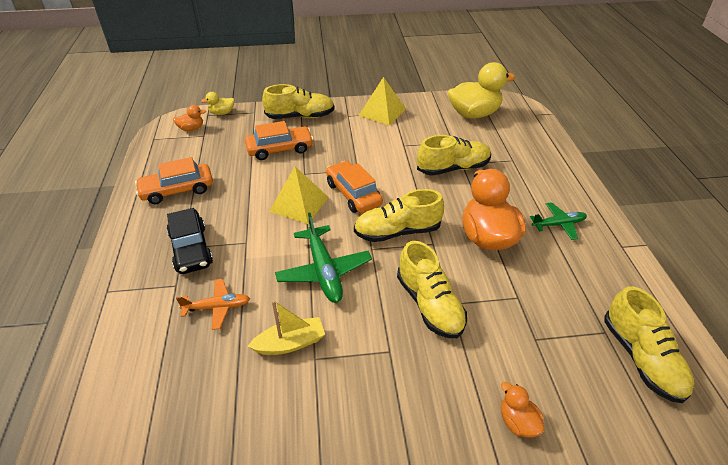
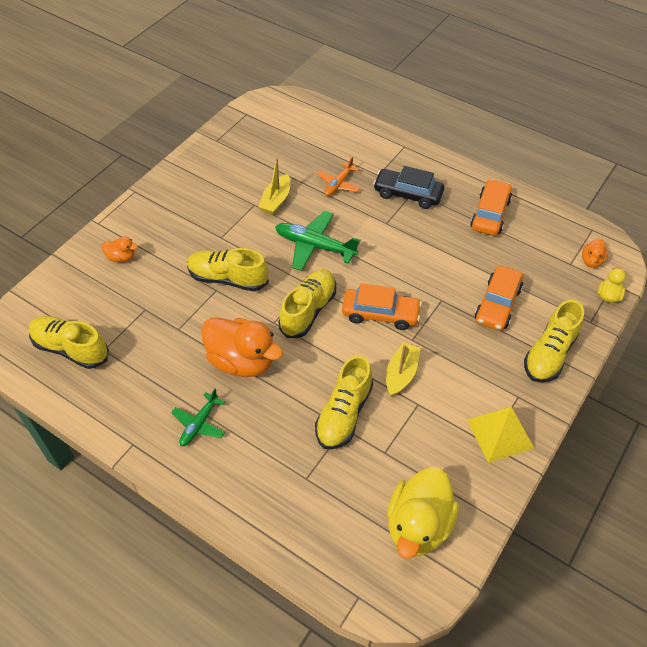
camera: 130 degrees right, 10 degrees up
(299, 204) = (401, 273): yellow pyramid -> none
(391, 161) = (401, 374): none -> yellow boat

